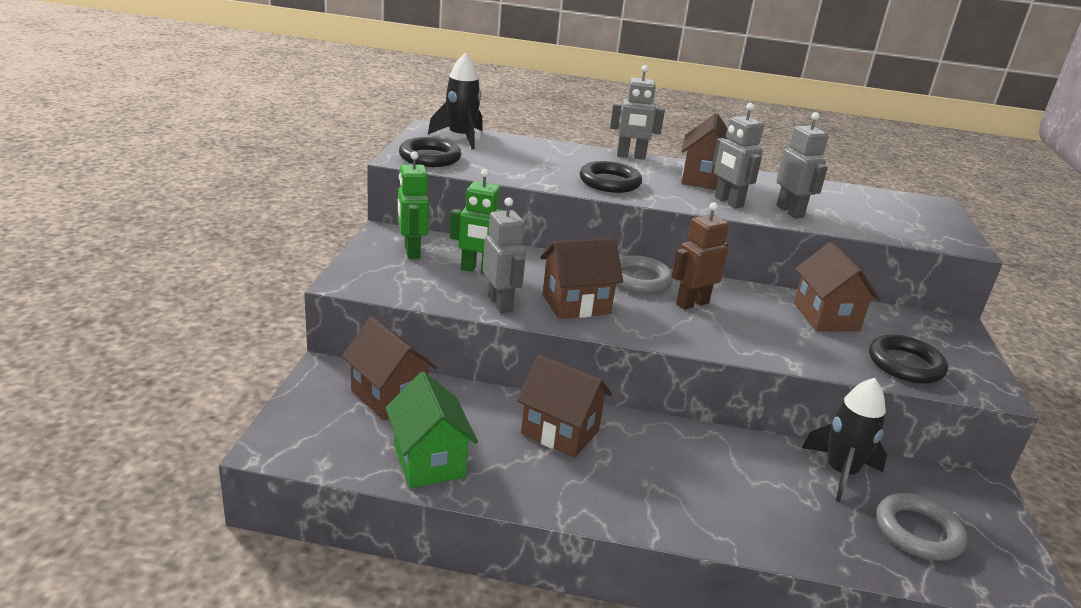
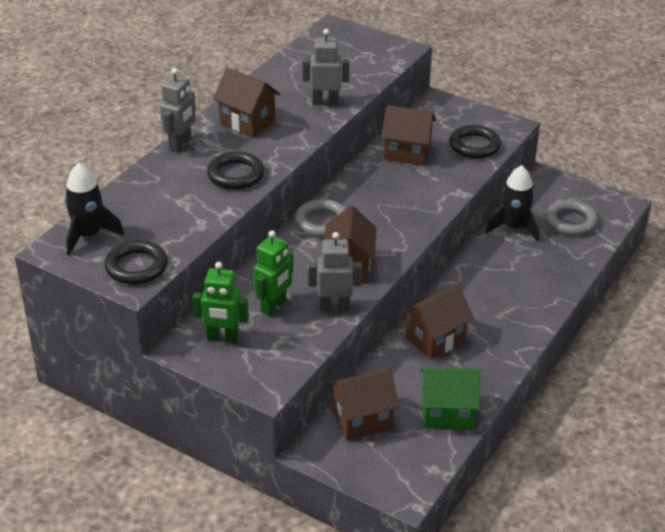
camera: 65 degrees left, 10 degrees up
(692, 303) = (367, 208): brown robot -> none
(728, 202) = (297, 126): grey robot -> none

